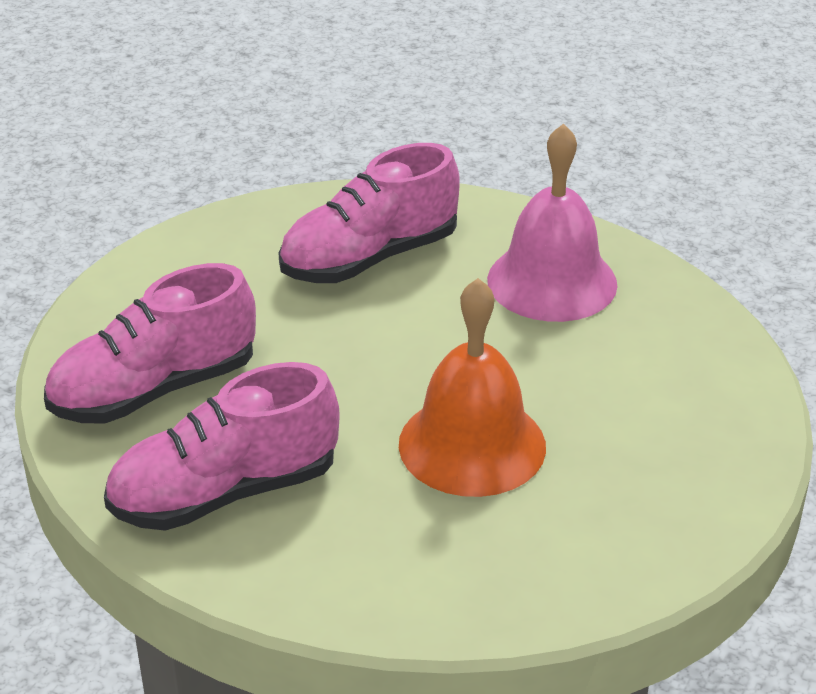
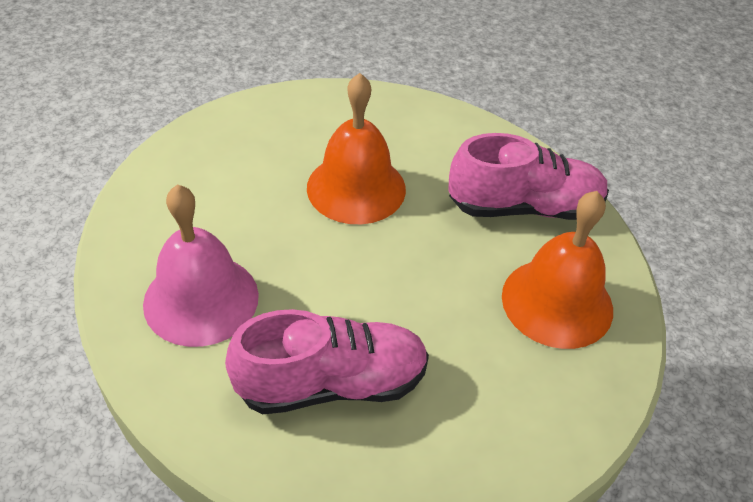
camera: 160 degrees left, 10 degrees up
(154, 390) = (557, 302): pink shoe -> orange bell

